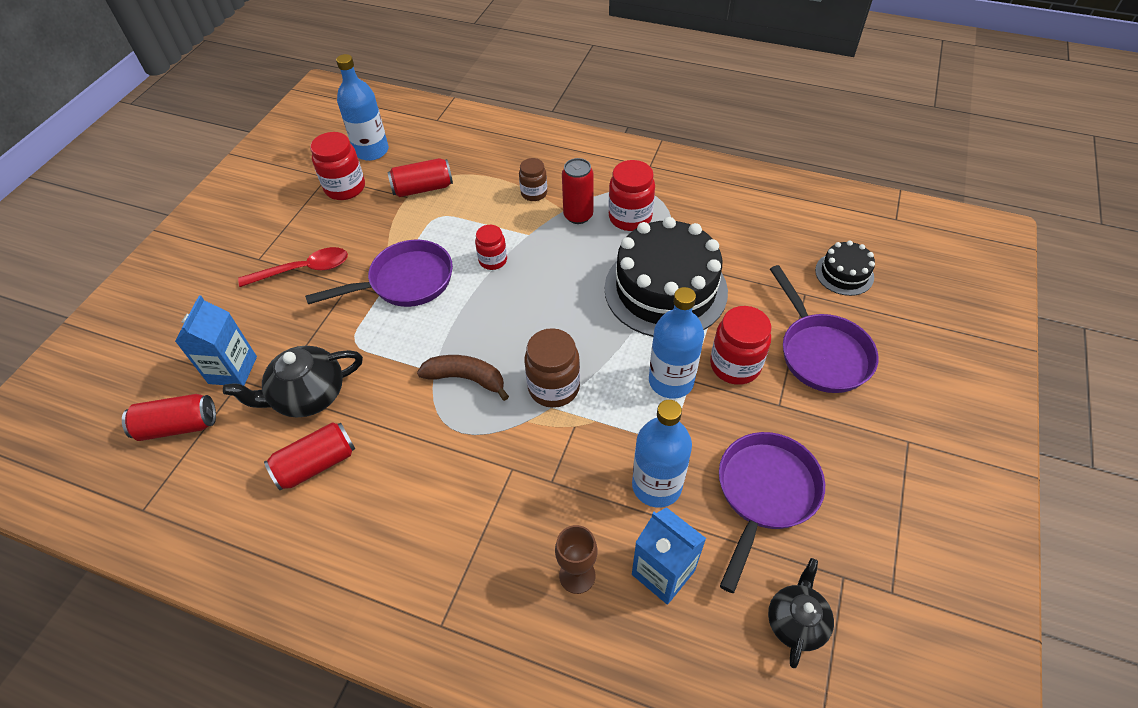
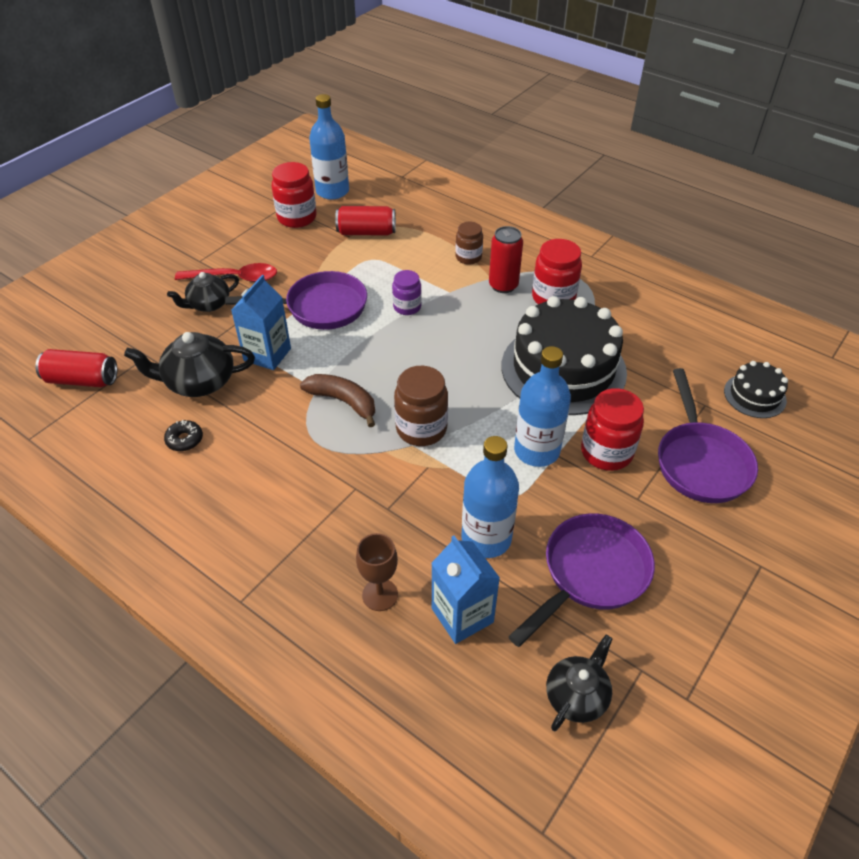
camera: 15 degrees right, 5 degrees down
(233, 370) = (144, 346): blue carton -> blue carton (267, 354)
(286, 306) = (208, 304): none -> black teapot
(316, 464) = (184, 440): red can -> black donut
(493, 260) = (407, 307): red jar -> purple jar

